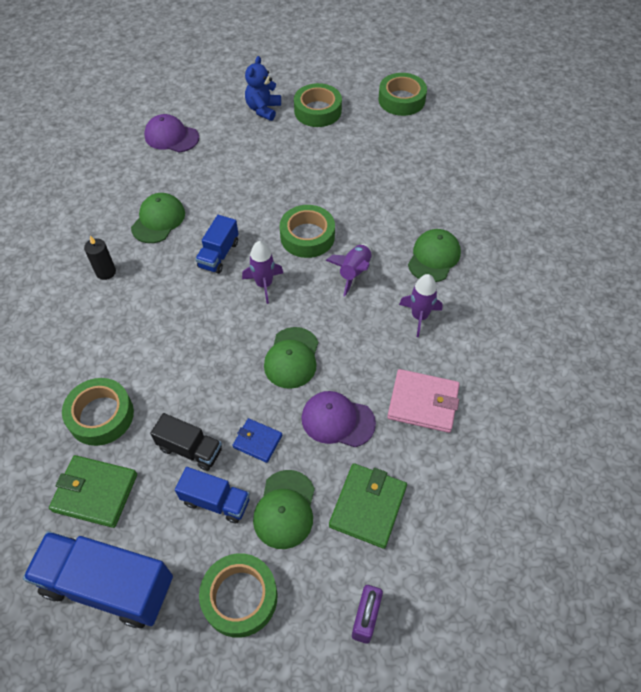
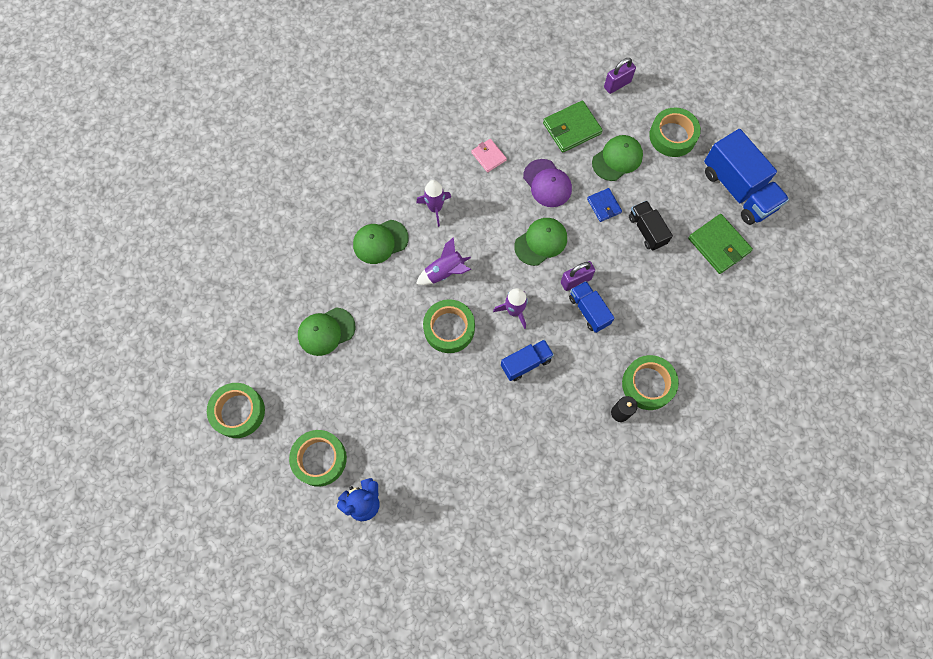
camera: 140 degrees left, 15 degrees up
(101, 415) = (688, 293): green tape -> green tape (648, 384)
(158, 220) = (547, 436): green cap -> green cap (326, 331)
(171, 137) = (470, 533): purple cap -> none
(216, 501) = (652, 190): blue truck -> blue truck (589, 310)
(228, 347) = (575, 281): none -> purple padlock
(423, 403) = (488, 156): pink wallet -> pink wallet, size x0.60

